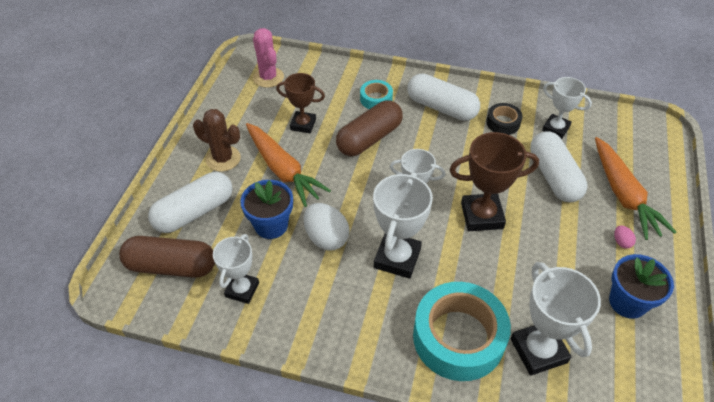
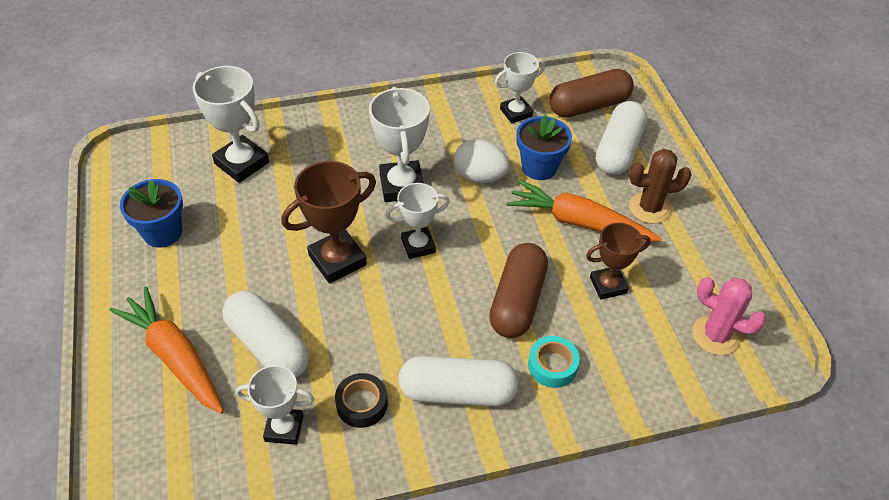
camera: 150 degrees right, 0 degrees up
(242, 290) = (516, 113): white trophy -> white trophy turned 75 degrees clockwise
(458, 337) = (314, 147): turquoise tape -> none
(621, 242) = (173, 293): pink egg -> none

